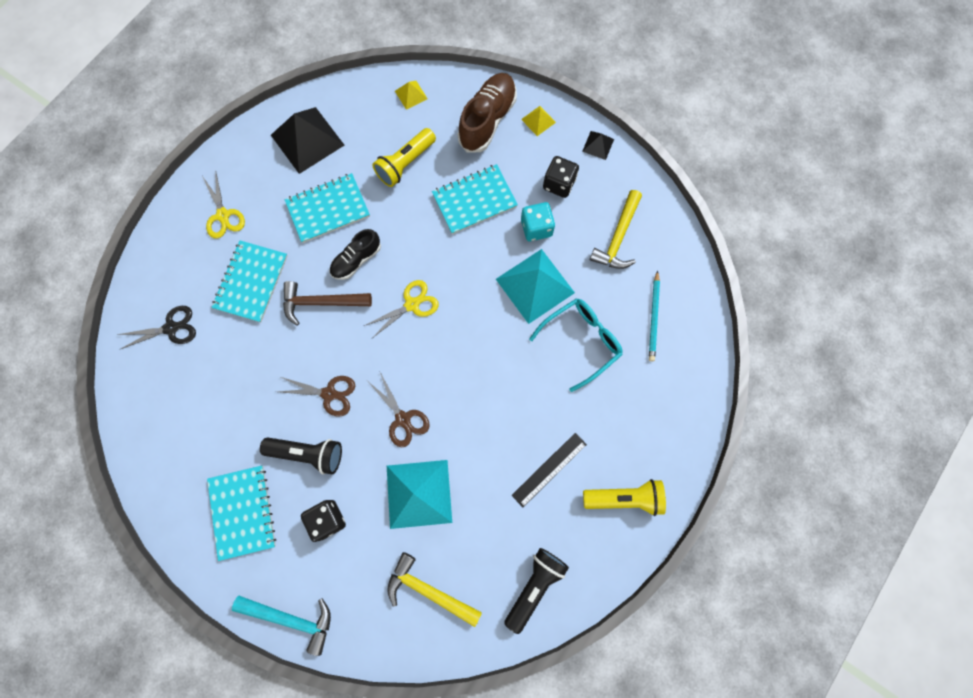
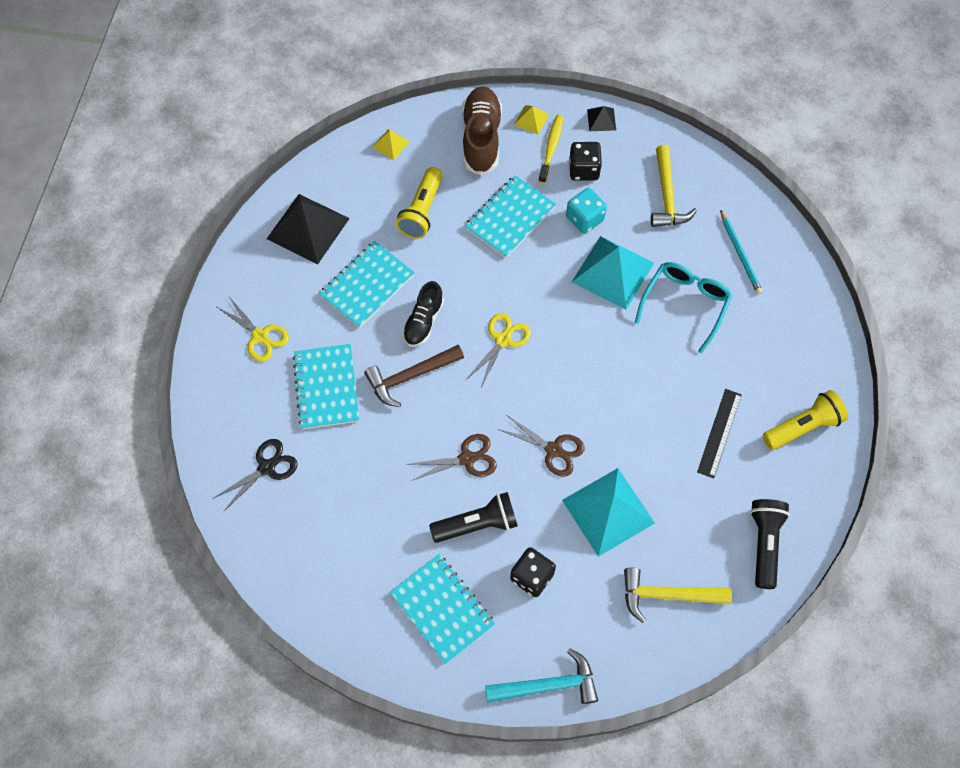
camera: 25 degrees left, 10 degrees down
(541, 153) = (551, 148): none -> yellow toothbrush

